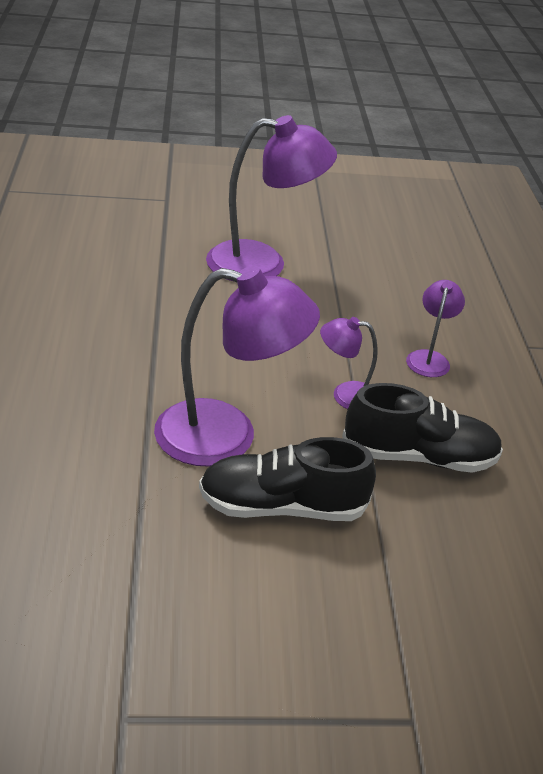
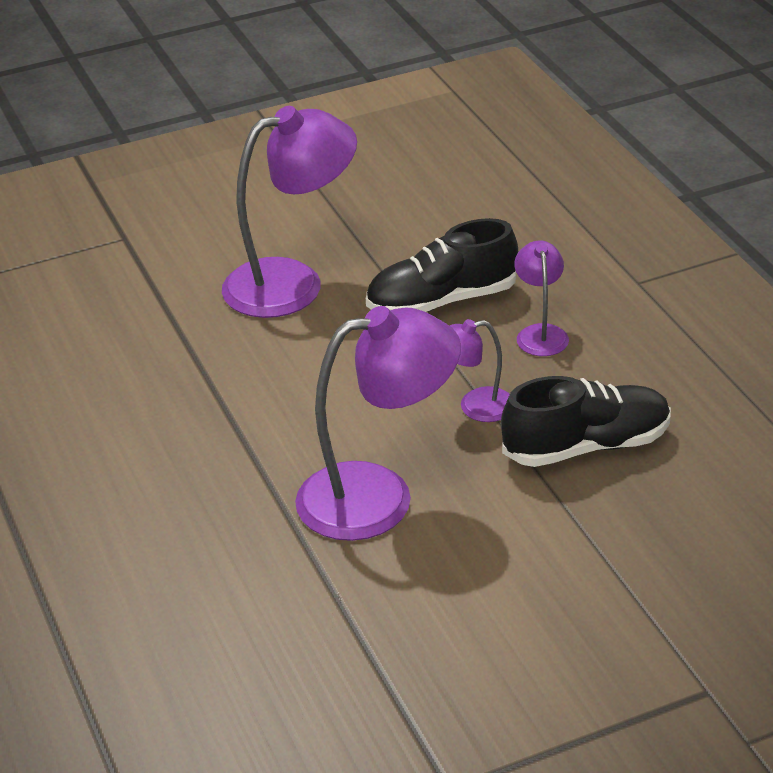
camera: 15 degrees left, 0 degrees up
(282, 507) = (479, 547): black shoe -> black shoe (442, 301)

